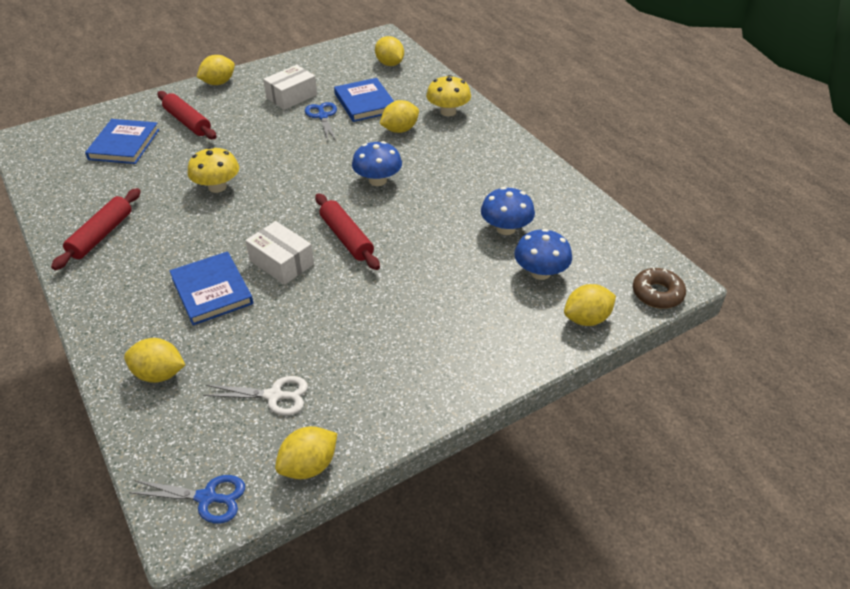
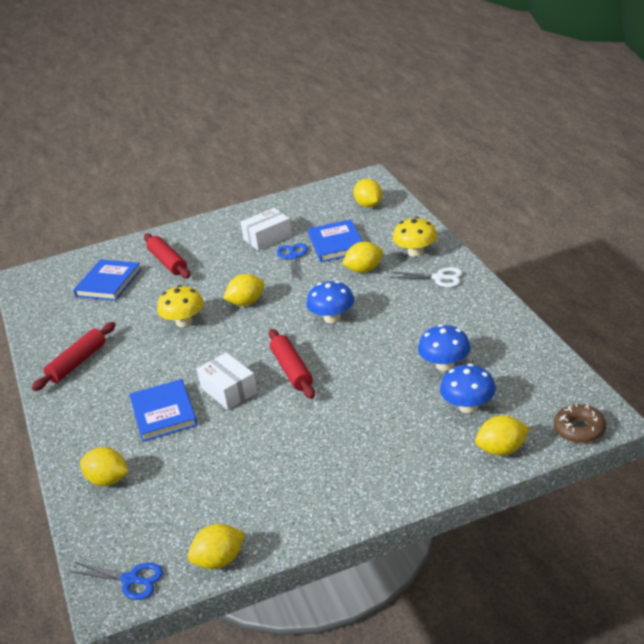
camera: 15 degrees right, 10 degrees down
(218, 83) = (202, 225): yellow lemon -> yellow lemon (246, 302)
(274, 396) = (201, 503): white scissors -> white scissors (439, 278)

